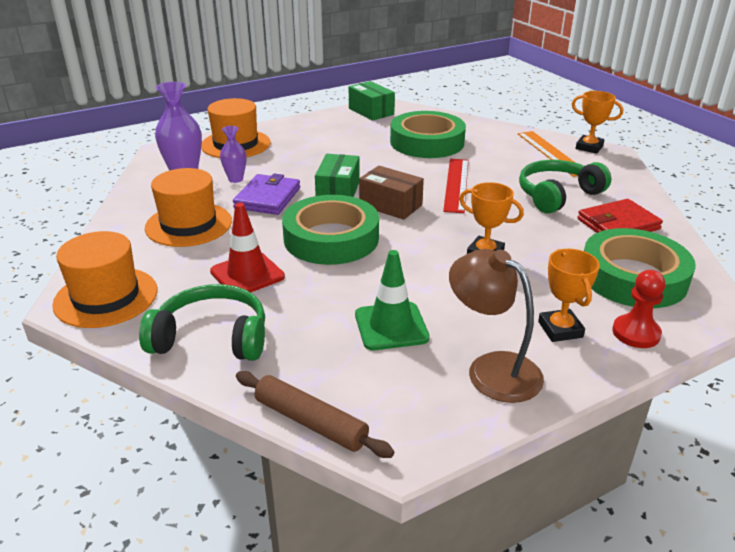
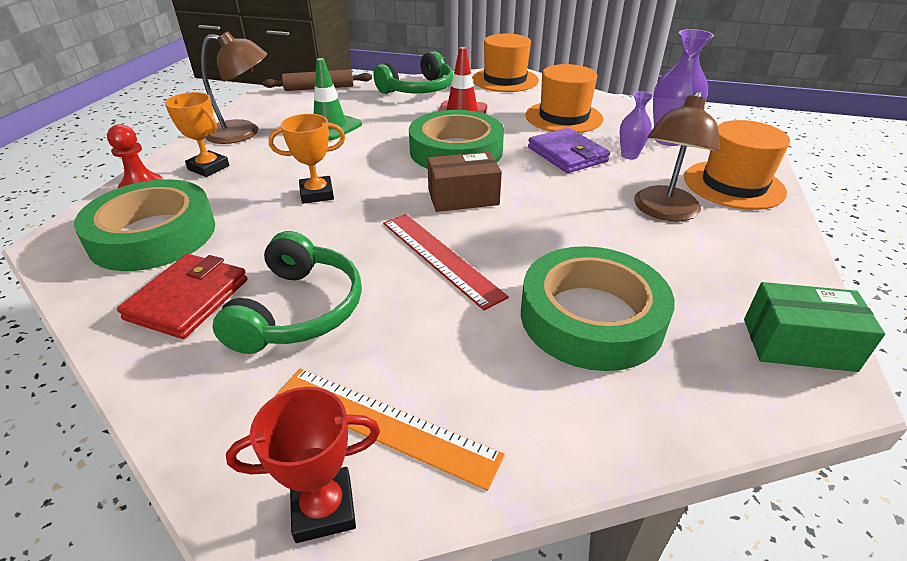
camera: 135 degrees right, 5 degrees up
(303, 152) = (664, 211): none -> brown lamp
(338, 192) = (531, 187): green box -> none
(589, 147) = (323, 508): orange trophy -> red trophy

